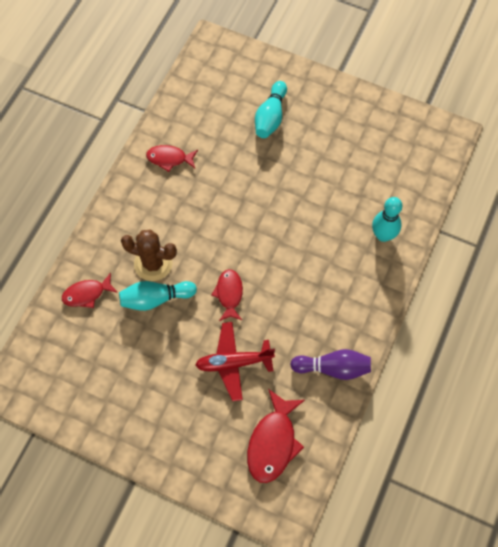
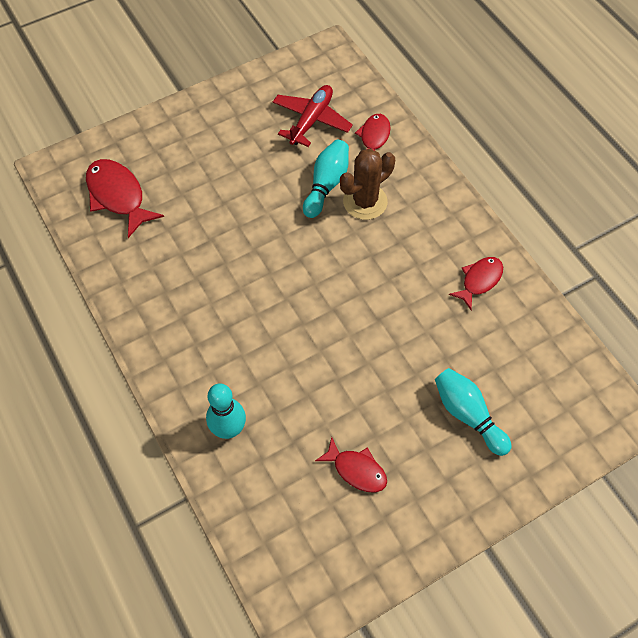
camera: 125 degrees right, 5 degrees down
(229, 294) = (282, 244): red fish -> red fish (356, 470)
(234, 363) = (213, 209): red plane -> red plane (311, 120)
(333, 368) = (136, 284): purple bowling pin -> none

